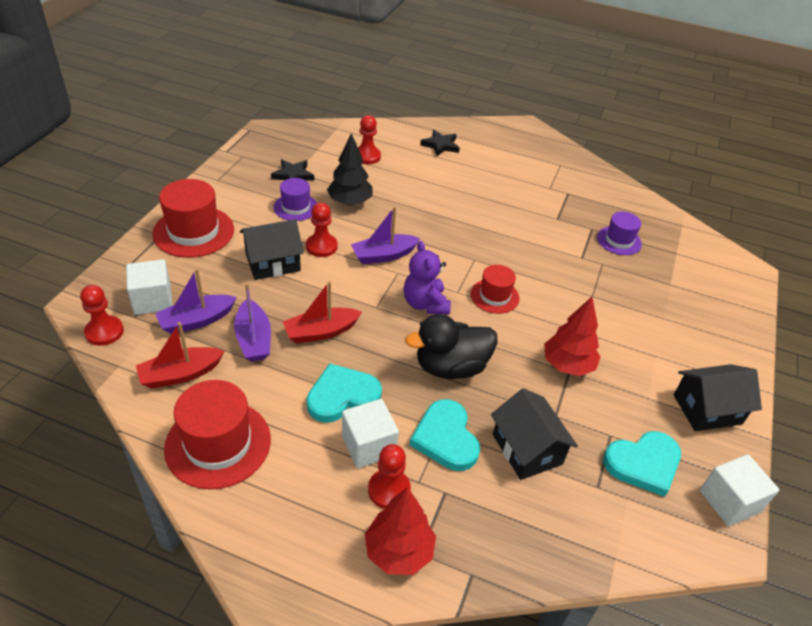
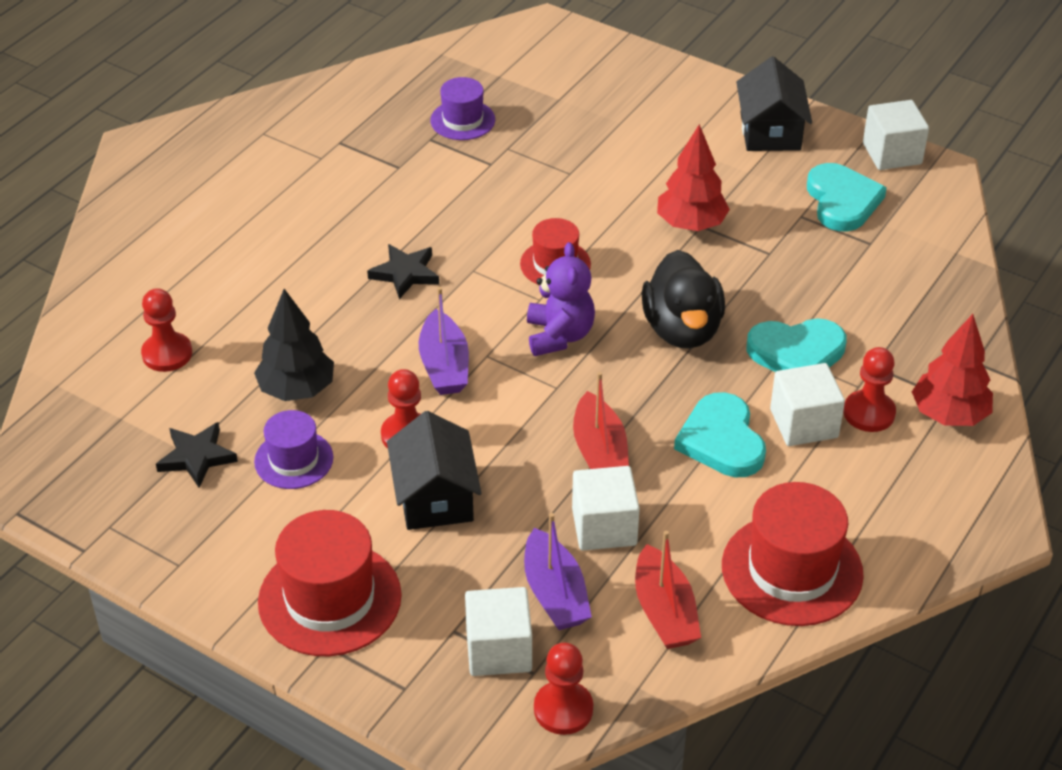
camera: 75 degrees left, 0 degrees up
(253, 339) = (604, 527): purple boat -> white cube
(425, 304) = (559, 336): purple teddy bear -> purple teddy bear turned 90 degrees counterclockwise
(440, 145) = (163, 257): black star -> black star (405, 274)
(527, 449) = (817, 287): black house -> none

